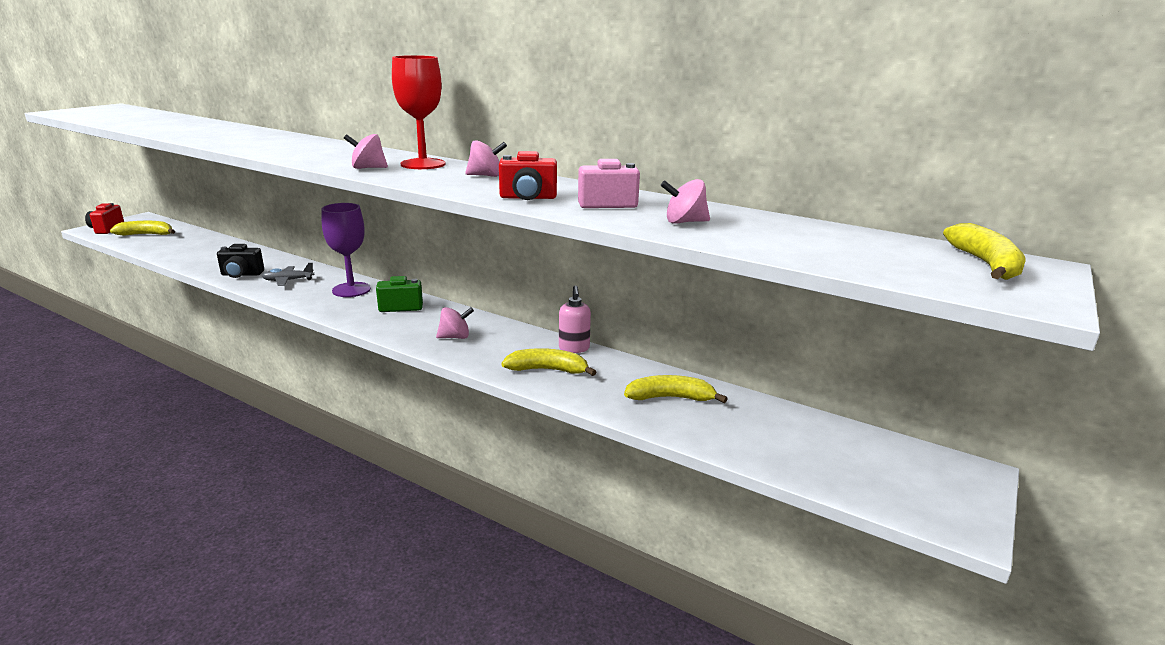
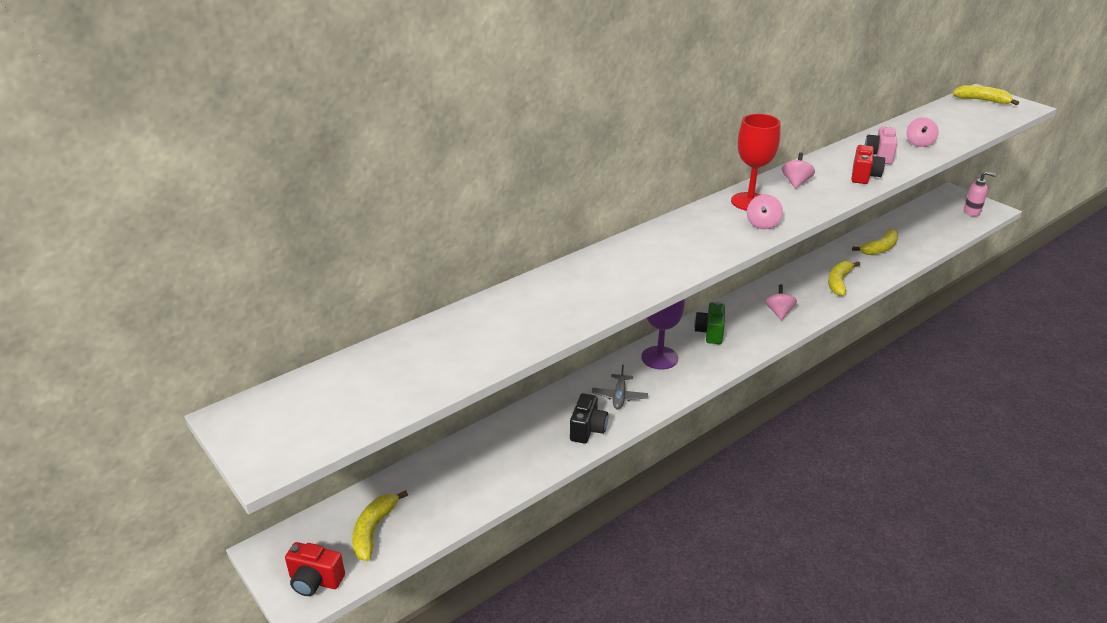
camera: 70 degrees left, 10 degrees up
(574, 348) = (806, 267): pink soap dispenser -> pink soap dispenser (972, 212)
(670, 398) = (879, 248): yellow banana -> yellow banana turned 150 degrees counterclockwise

